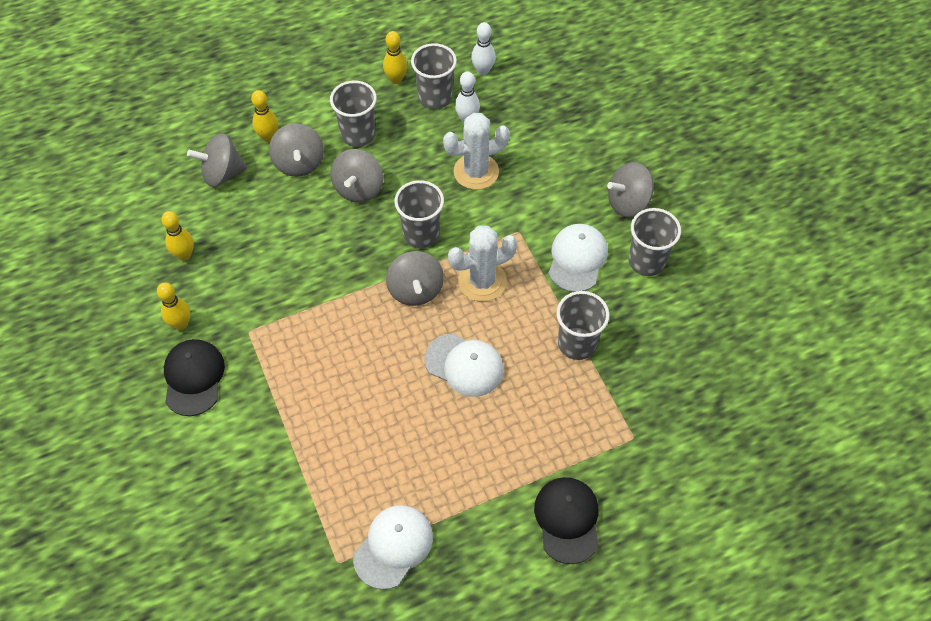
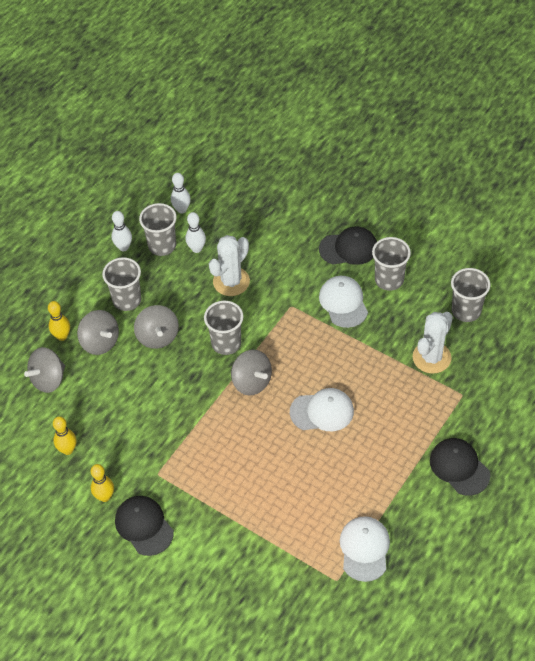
camera: 30 degrees left, 5 degrees down
(396, 79) = (123, 247): yellow bowling pin -> white bowling pin
(482, 281) = (292, 351): white cactus -> white cactus (431, 357)
(577, 343) = (384, 357): grey cup -> grey cup (466, 311)
(628, 202) = (348, 248): grey spinning top -> black cap

